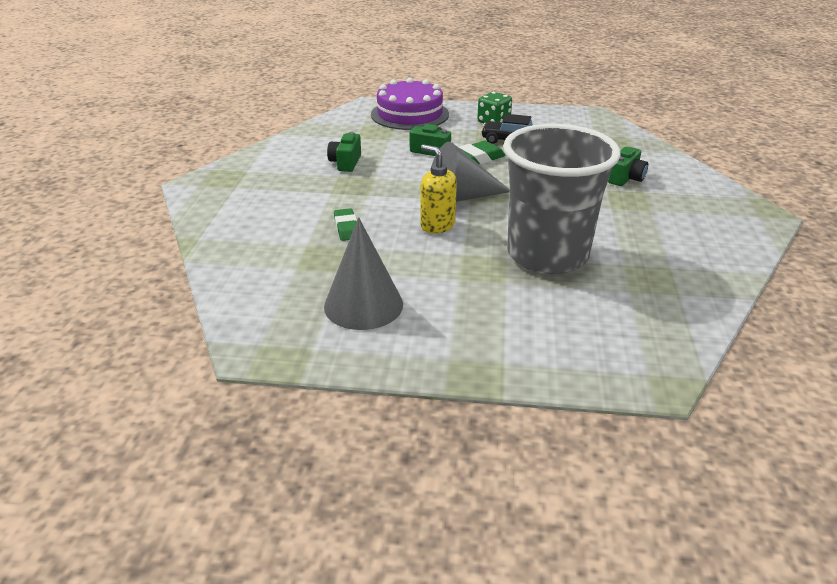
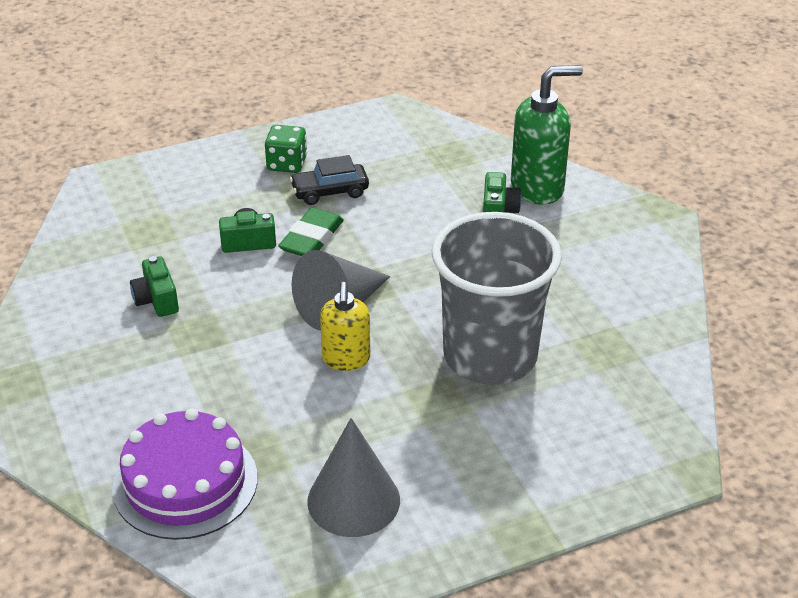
camera: 30 degrees left, 5 degrees up
(346, 228) = (246, 403): green eraser -> none
(409, 114) = (168, 183): purple cake -> purple cake (185, 482)
(437, 225) = (346, 359): yellow soap dispenser -> yellow soap dispenser turned 105 degrees counterclockwise
(669, 174) = (538, 188): none -> green soap dispenser

